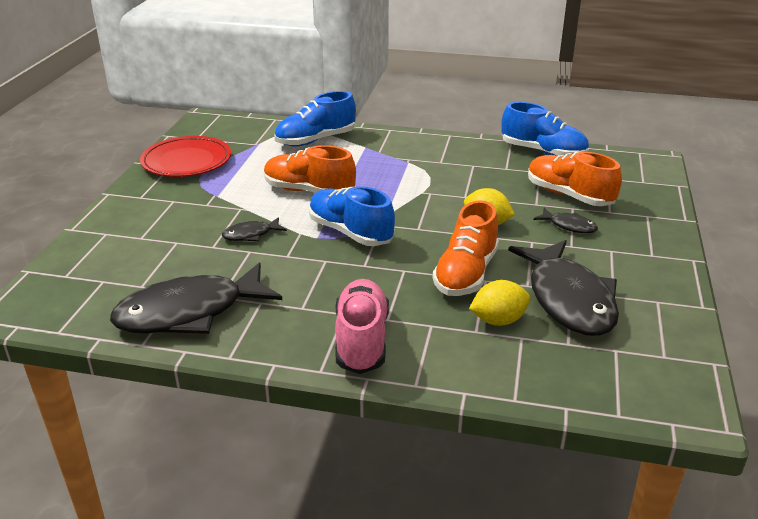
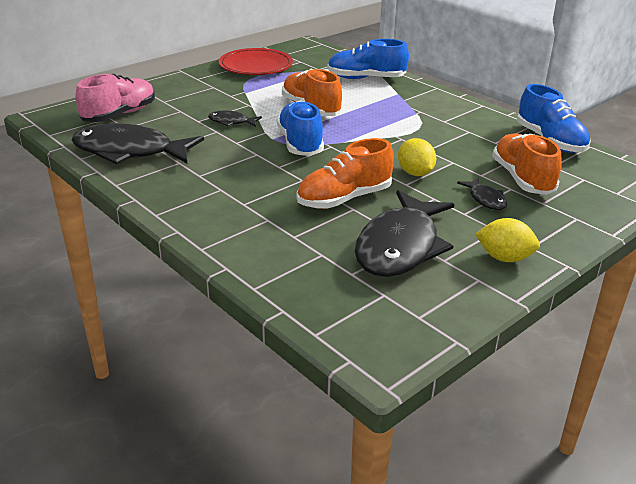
camera: 35 degrees right, 0 degrees up
(361, 340) = (207, 209): pink shoe -> pink shoe (119, 115)
(498, 320) = (321, 237): yellow lemon -> yellow lemon (504, 258)

